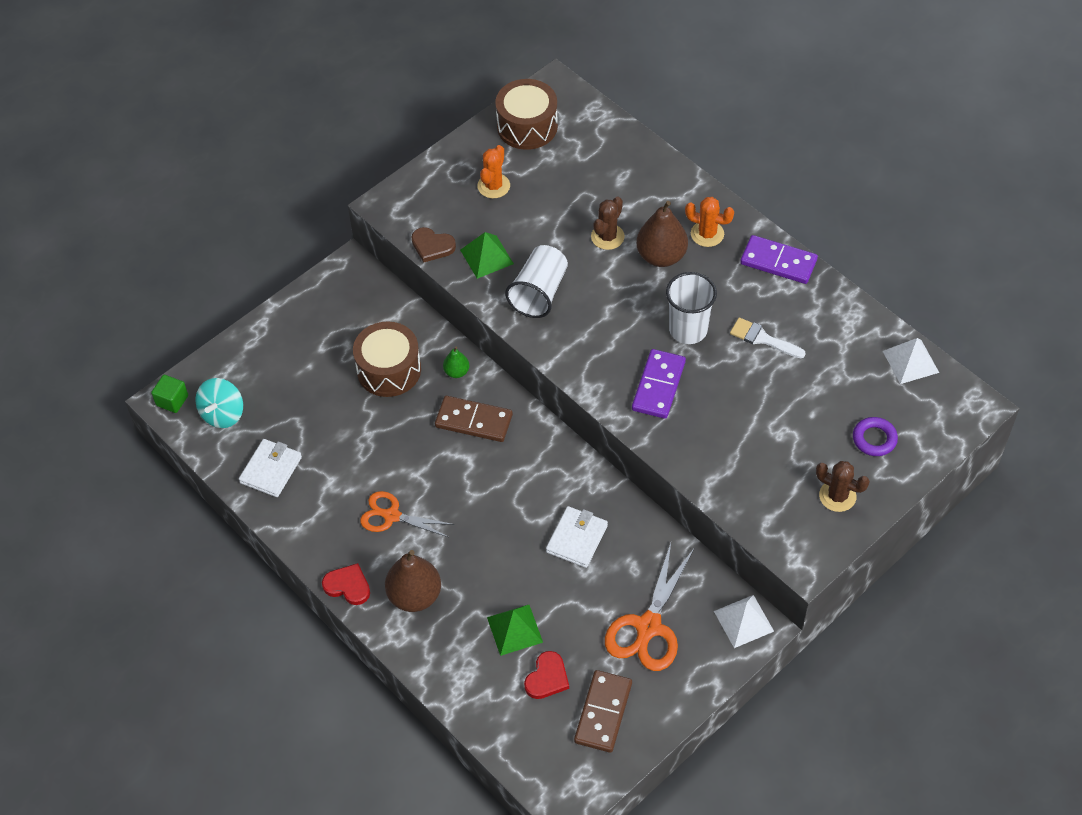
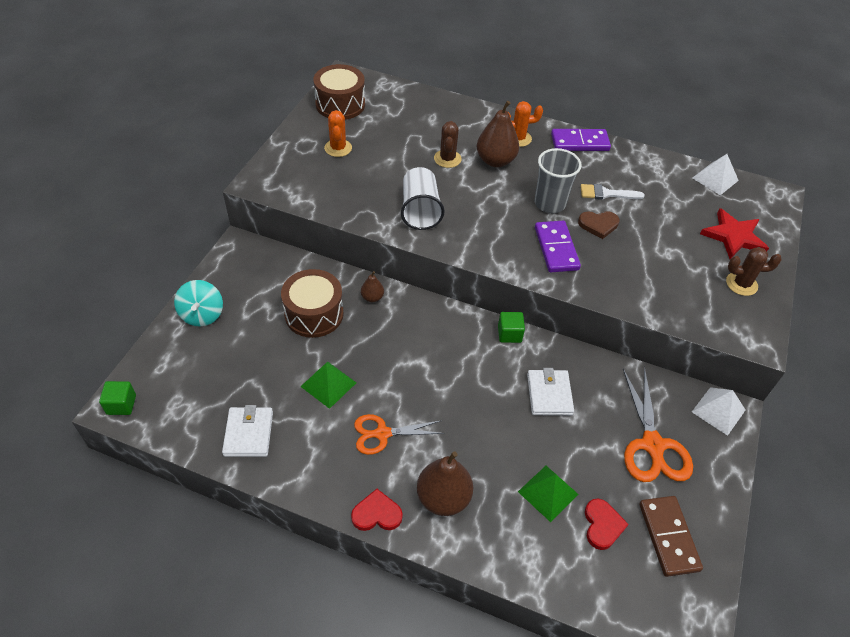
camera: 30 degrees left, 5 degrees down
(223, 414) = (178, 400): turquoise spinning top -> turquoise spinning top (202, 314)
(432, 246) = (312, 201): brown heart -> brown heart (598, 225)
(456, 372) = (372, 297): green pear -> brown pear
(474, 421) = (408, 330): brown domino -> none
(486, 256) = (362, 197): green pyramid -> green pyramid (328, 384)
(576, 461) = (509, 334): none -> green cube
(688, 330) = (550, 203): white cup -> grey cup
(874, 439) = (733, 236): purple ring -> red star

